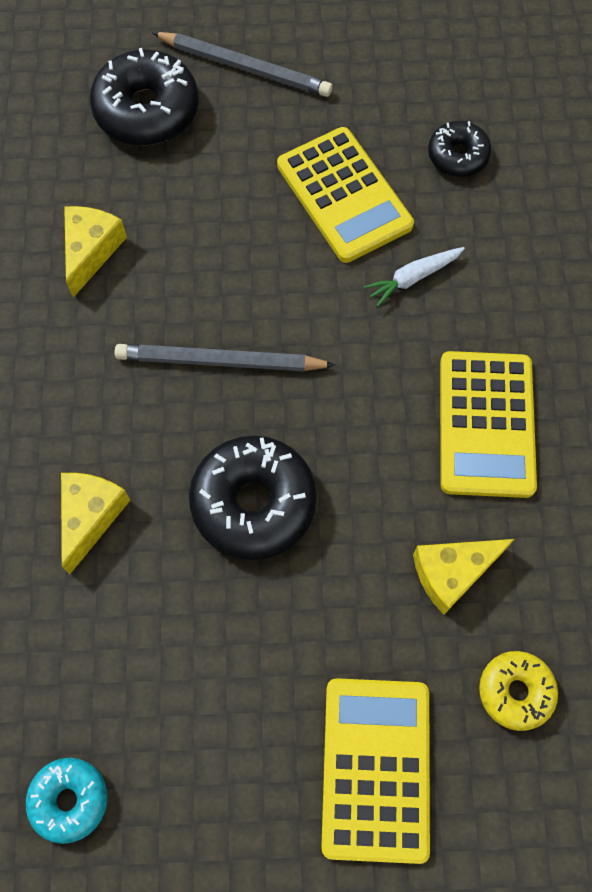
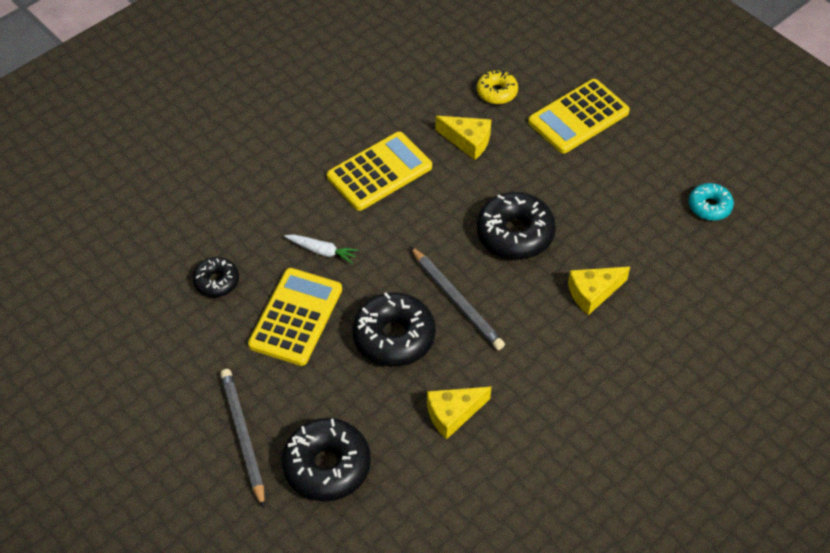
camera: 130 degrees left, 15 degrees down
(233, 266) = (394, 337): none -> black donut

